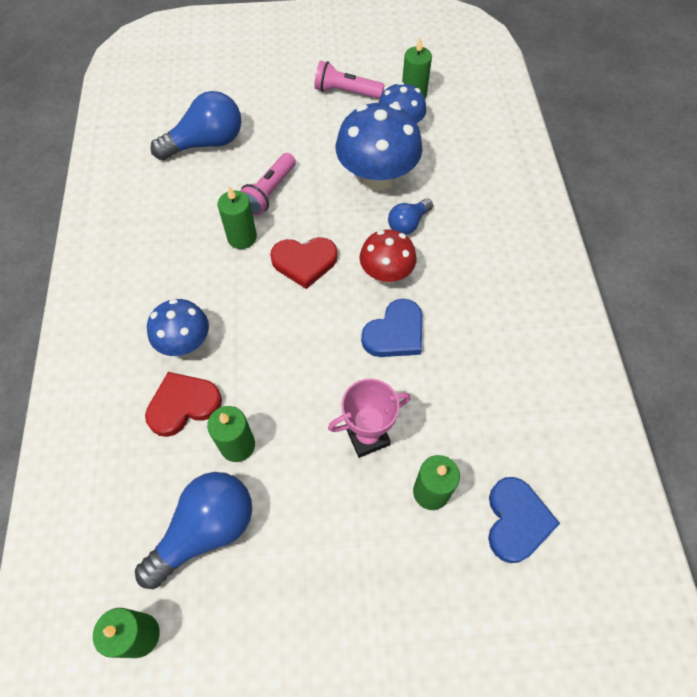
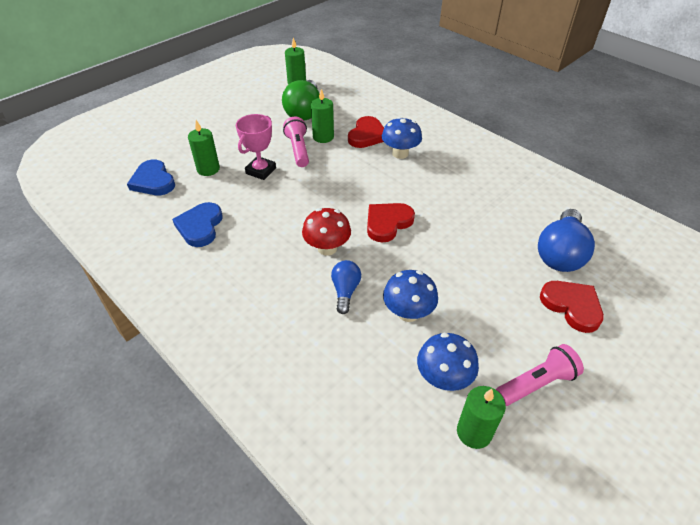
camera: 140 degrees right, 15 degrees down
(206, 530) = (304, 112): blue light bulb -> green light bulb
(242, 237) = (444, 213): green candle -> none
(258, 110) = (572, 306): none -> red heart
(269, 192) = (468, 249): pink flashlight -> pink flashlight (298, 149)
(377, 177) = (408, 313): blue mushroom -> blue mushroom, size x0.61
(395, 333) = (288, 220): blue heart -> blue heart (200, 226)

